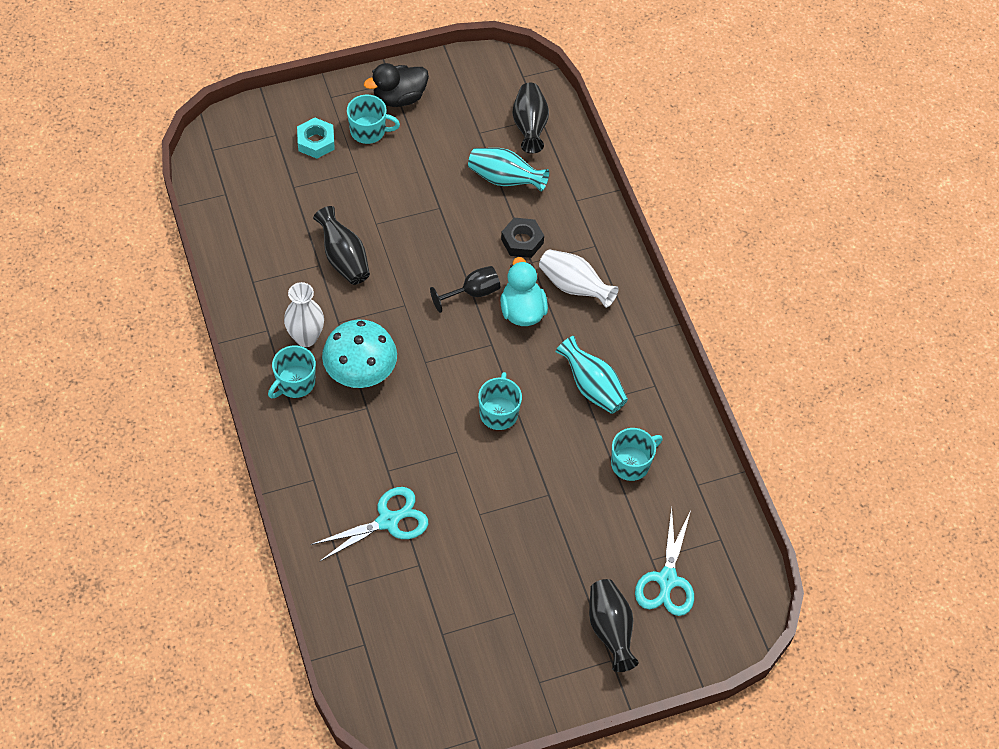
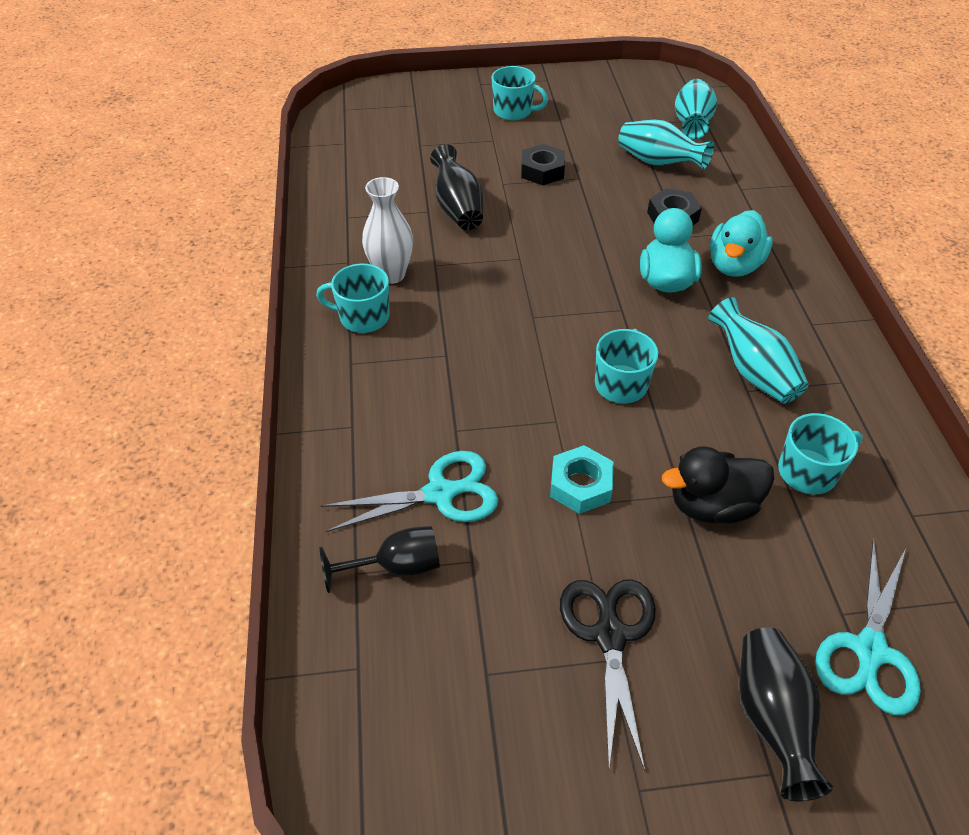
camera: 15 degrees right, 10 degrees down
(295, 383) = (363, 317): turquoise mug -> turquoise mug turned 45 degrees clockwise
(316, 142) = (455, 114): turquoise nut -> turquoise nut (580, 485)
(360, 370) = (448, 315): turquoise mushroom -> none
(399, 98) = (552, 91): black duck -> black duck (712, 506)
(407, 204) = (542, 171): none -> black nut
(472, 293) = (605, 256): black goblet -> black goblet (396, 567)
(512, 597) = (609, 634): none -> black scissors
(529, 126) = (691, 124): black vase -> turquoise vase
(574, 287) = (734, 265): white vase -> turquoise duck

